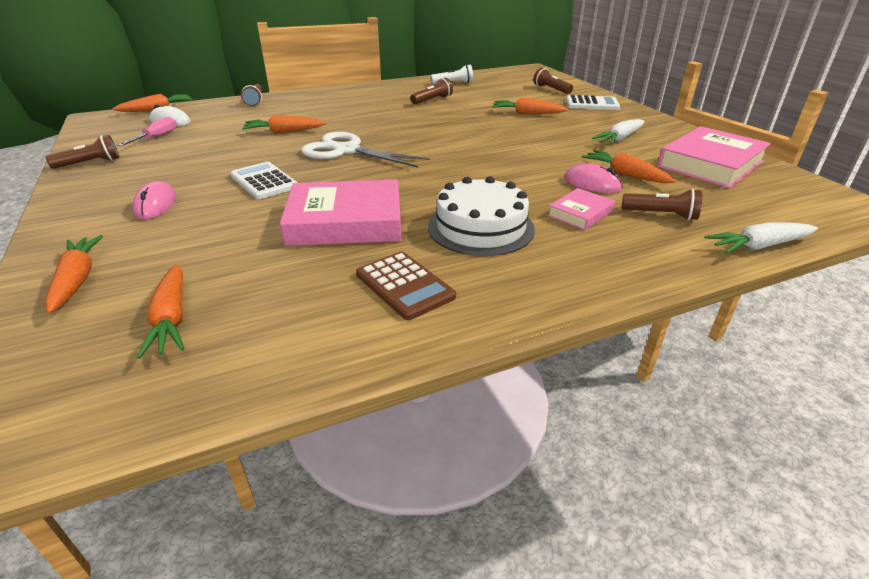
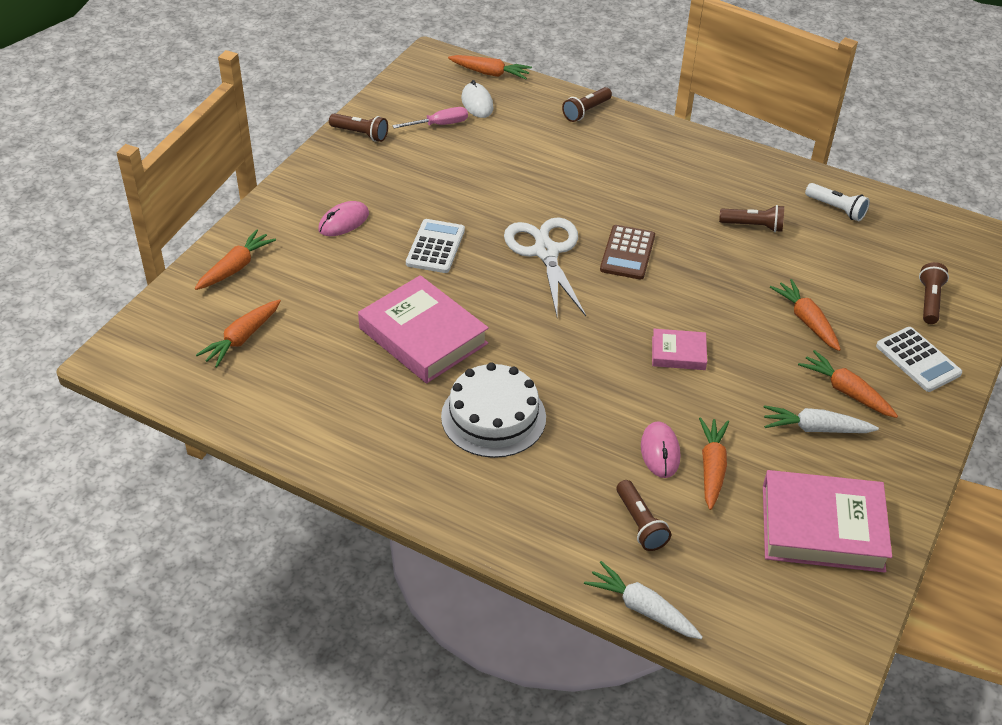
camera: 50 degrees right, 10 degrees up
(284, 132) = (539, 185): orange carrot -> orange carrot (846, 391)
(404, 285) = (372, 419): brown calculator -> brown calculator (627, 253)
(580, 213) = (584, 467): pink book -> pink book (678, 353)

